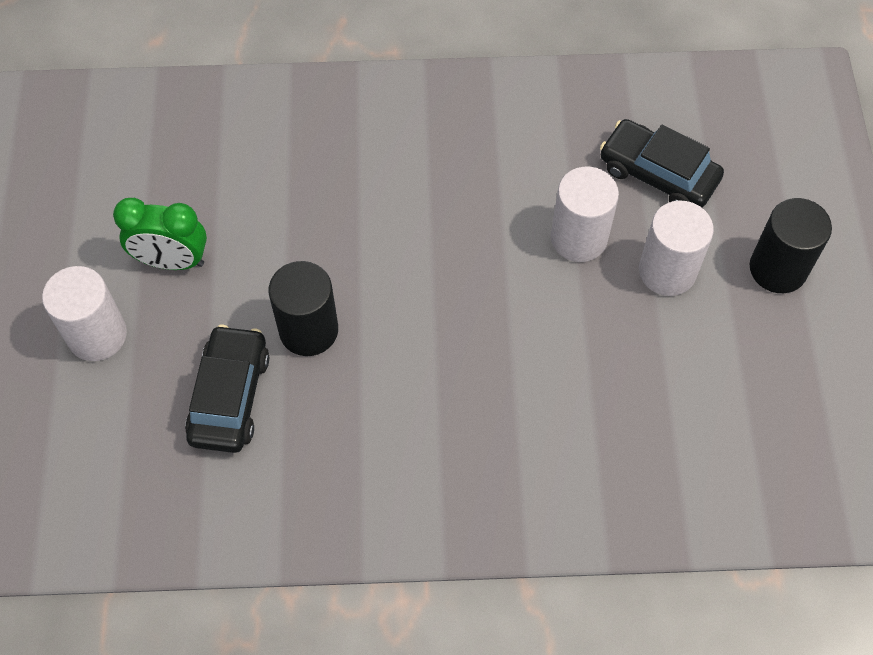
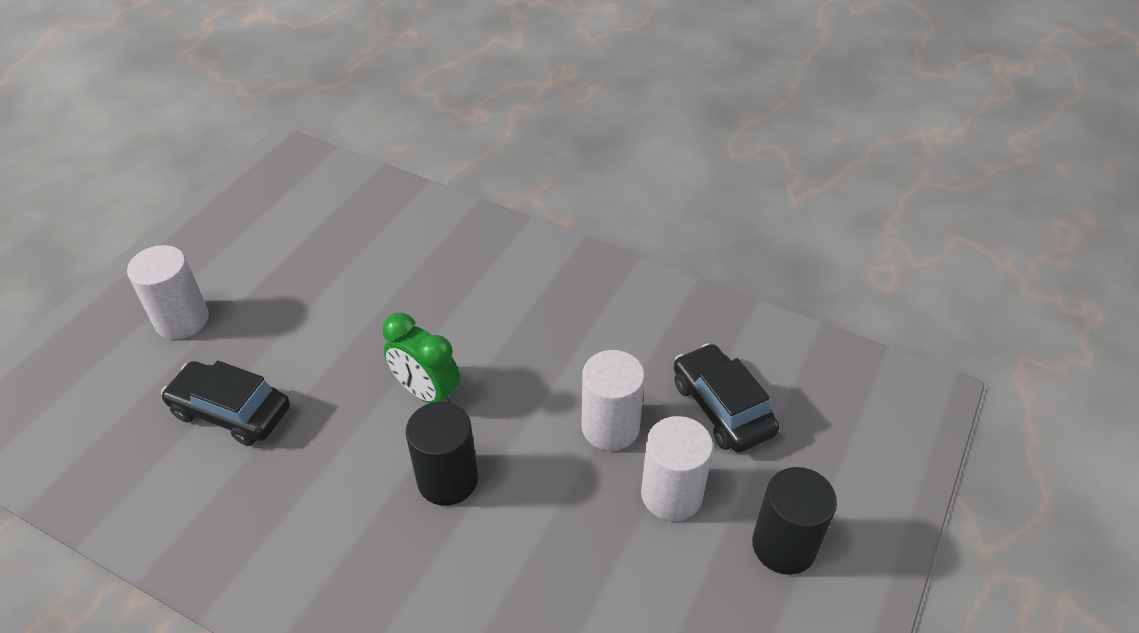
camera: 30 degrees right, 15 degrees down
(172, 261) = (278, 294): green clock -> green clock (426, 392)
(229, 396) = (231, 411): black car -> black car turned 105 degrees counterclockwise
(308, 330) = (331, 392): black cylinder -> black cylinder (447, 480)

